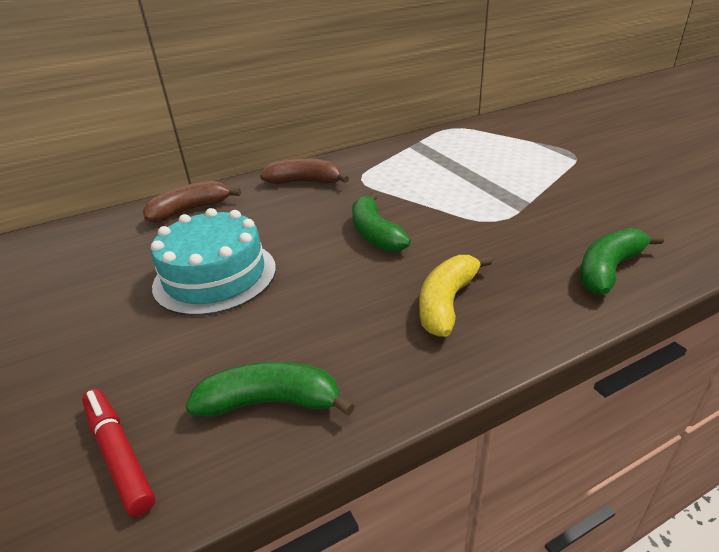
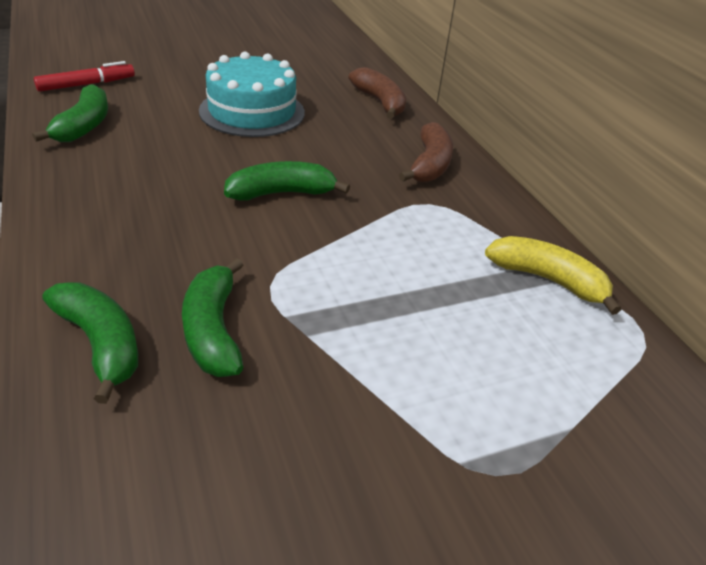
camera: 90 degrees right, 5 degrees up
(447, 303) = (131, 212): yellow banana -> yellow banana (548, 280)
(555, 231) = (213, 330): none -> green banana

